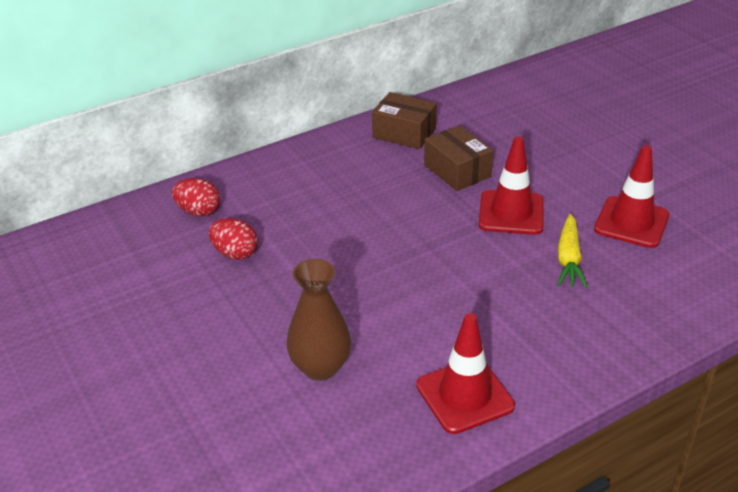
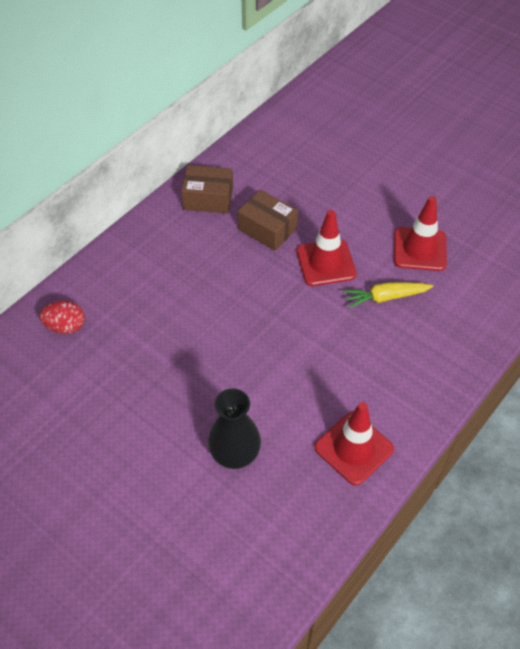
camera: 20 degrees left, 15 degrees up
(235, 253) = (117, 362): red egg -> none
(320, 367) = (235, 455): brown vase -> black vase
(569, 259) = (385, 297): yellow carrot -> yellow carrot turned 90 degrees clockwise

